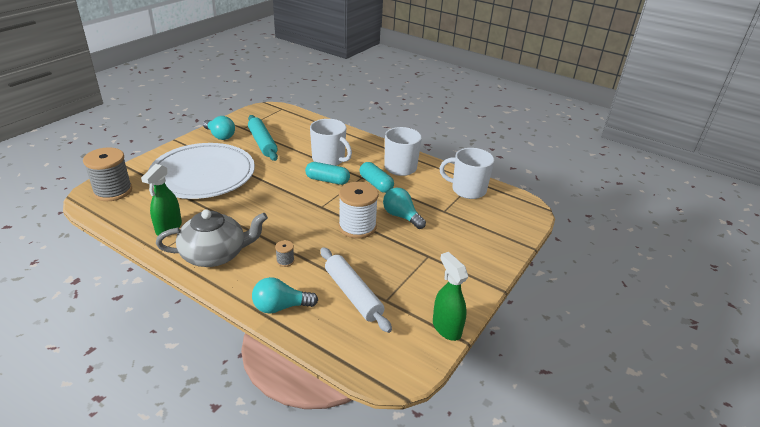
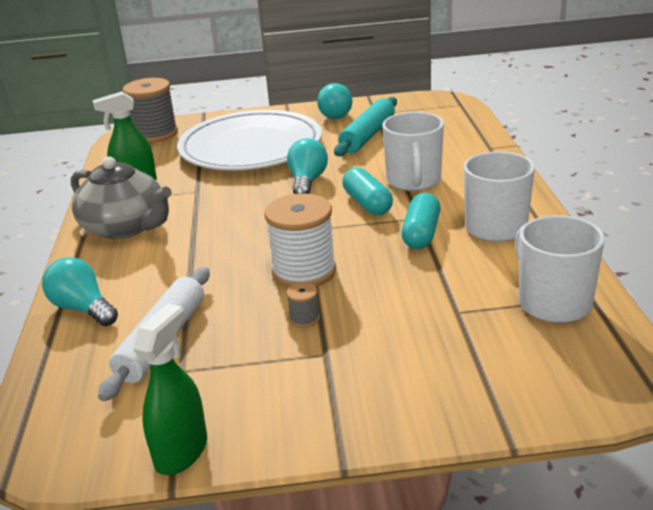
camera: 55 degrees right, 5 degrees down
(285, 261) = (168, 267): grey spool -> grey spool (304, 318)
(401, 216) = (382, 288): turquoise light bulb -> turquoise light bulb (307, 182)

